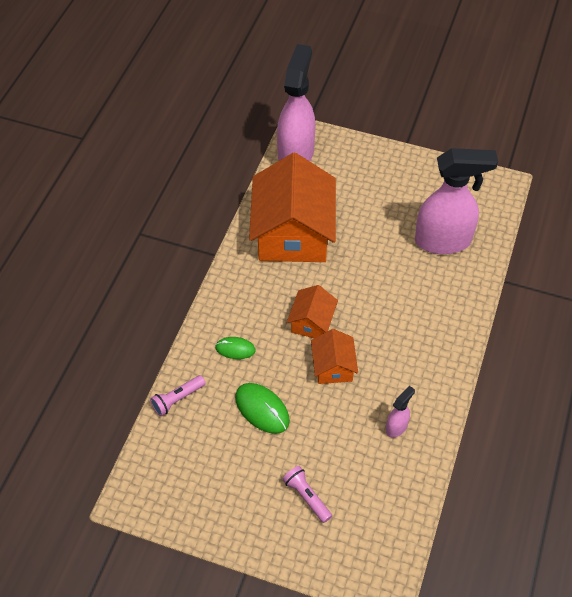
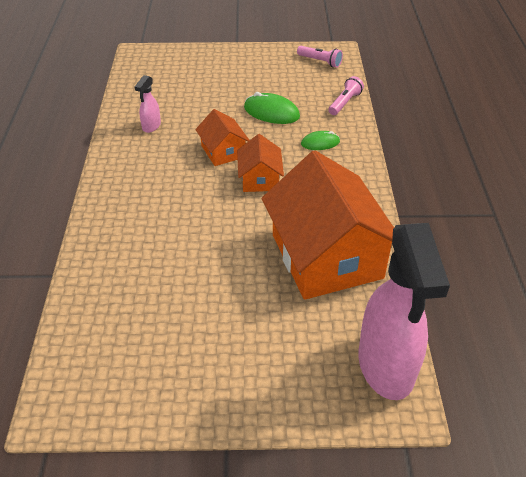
camera: 160 degrees right, 10 degrees down
(307, 497) = (210, 77): pink flashlight -> pink flashlight (320, 61)
(443, 241) = (135, 298): pink spray bottle -> none

